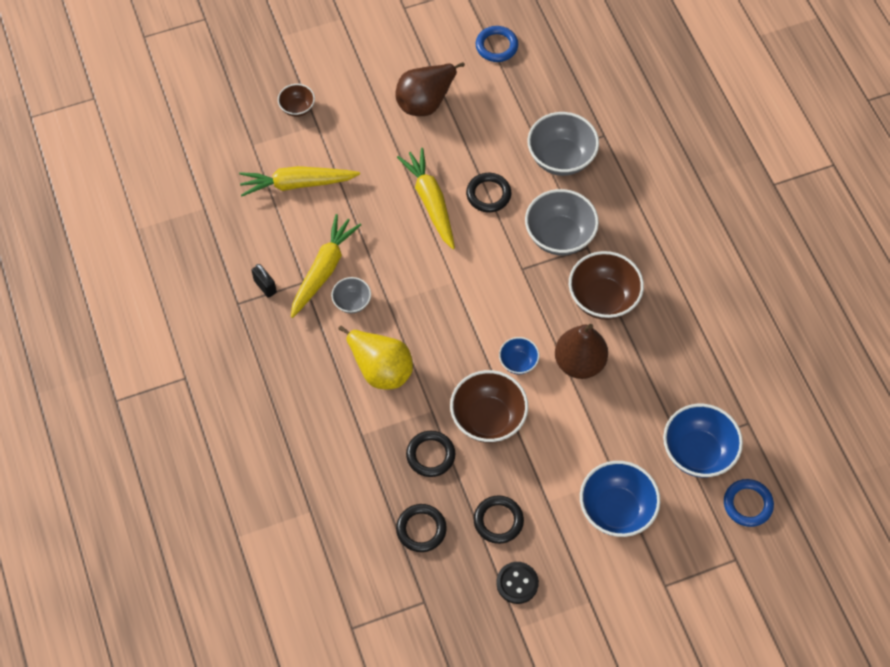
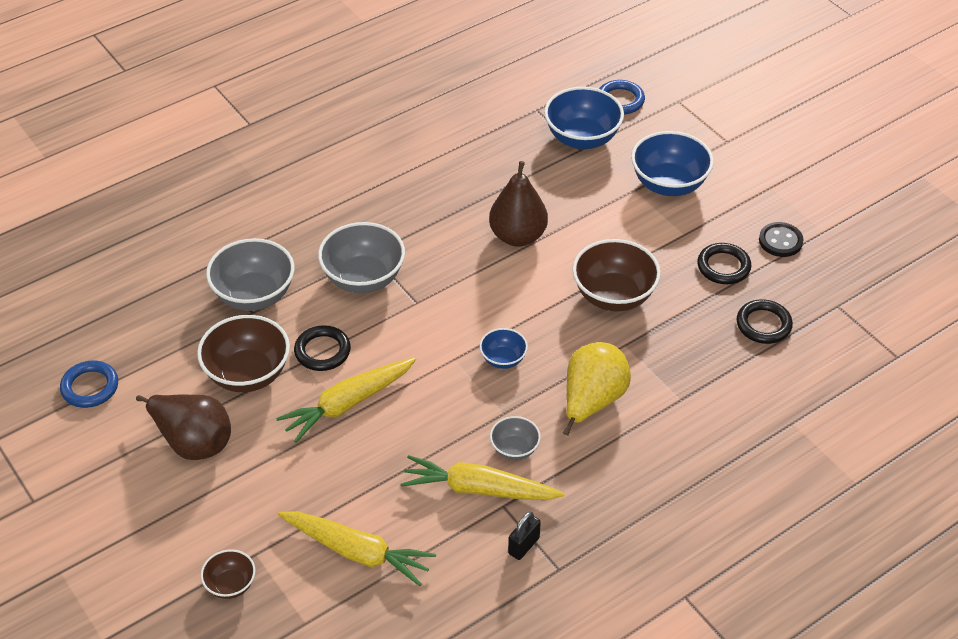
camera: 105 degrees left, 15 degrees down
(297, 184) = (357, 552): yellow carrot -> yellow carrot turned 45 degrees counterclockwise
(430, 455) = (677, 334): black ring -> none
(518, 362) = (536, 284): blue bowl -> blue bowl (503, 359)
(603, 299) = (433, 230): brown bowl -> brown bowl (248, 374)

